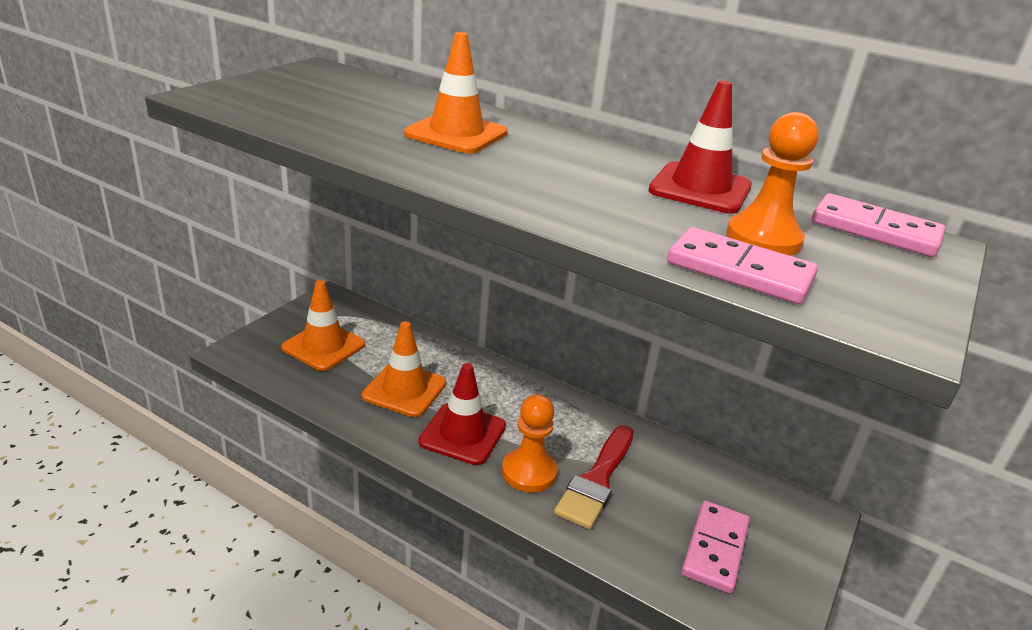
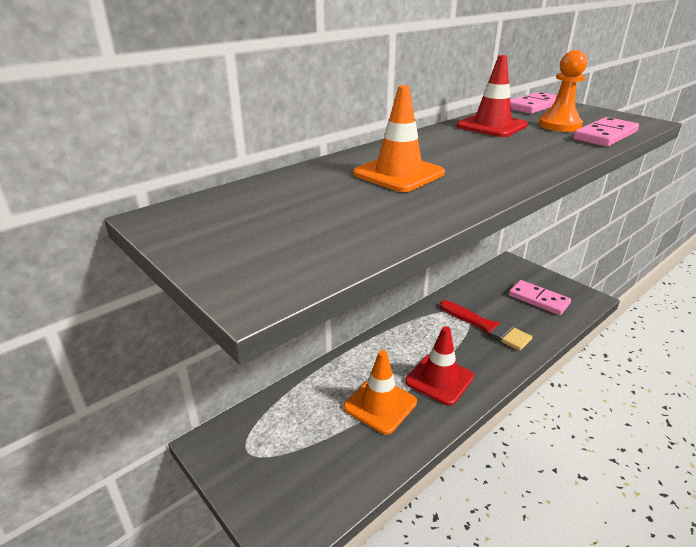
camera: 70 degrees left, 0 degrees up
(323, 346) = (298, 456): orange traffic cone -> none
(529, 472) = (480, 354): orange pawn -> none

